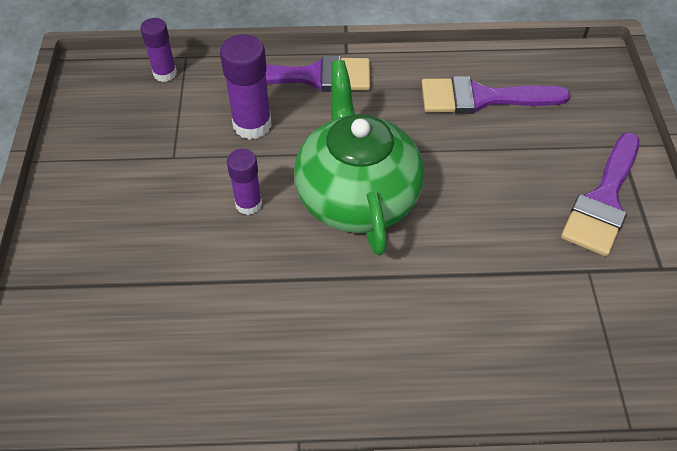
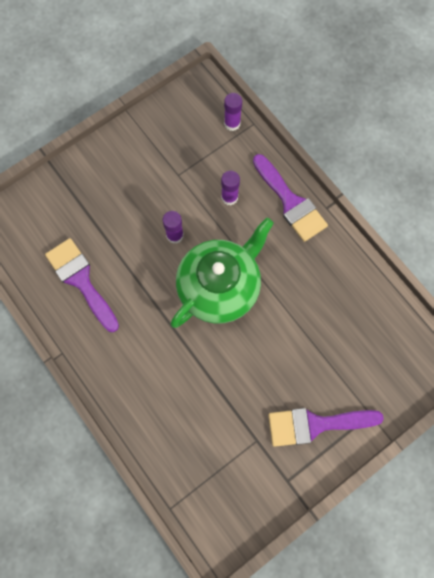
camera: 55 degrees right, 20 degrees up
(252, 125) = (229, 197): purple glue stick -> purple glue stick, size x0.64
(482, 98) = (348, 310): purple brush -> purple brush (81, 280)

